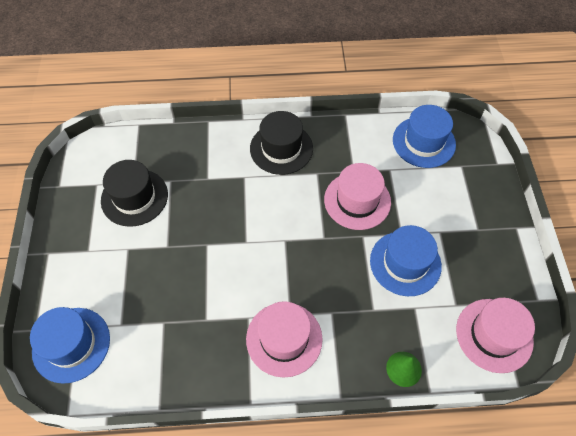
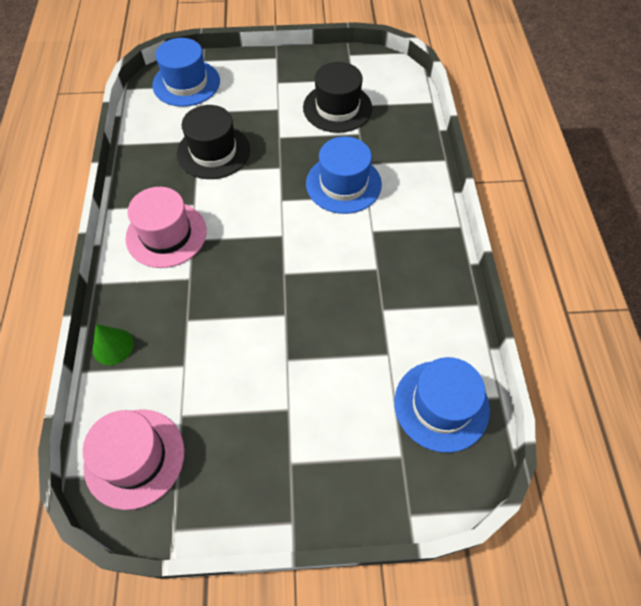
camera: 90 degrees right, 0 degrees up
(281, 148) = (412, 231): black hat -> black hat (213, 151)
(357, 200) = (336, 311): pink hat -> none
(405, 263) = (244, 360): blue hat -> blue hat (343, 184)

